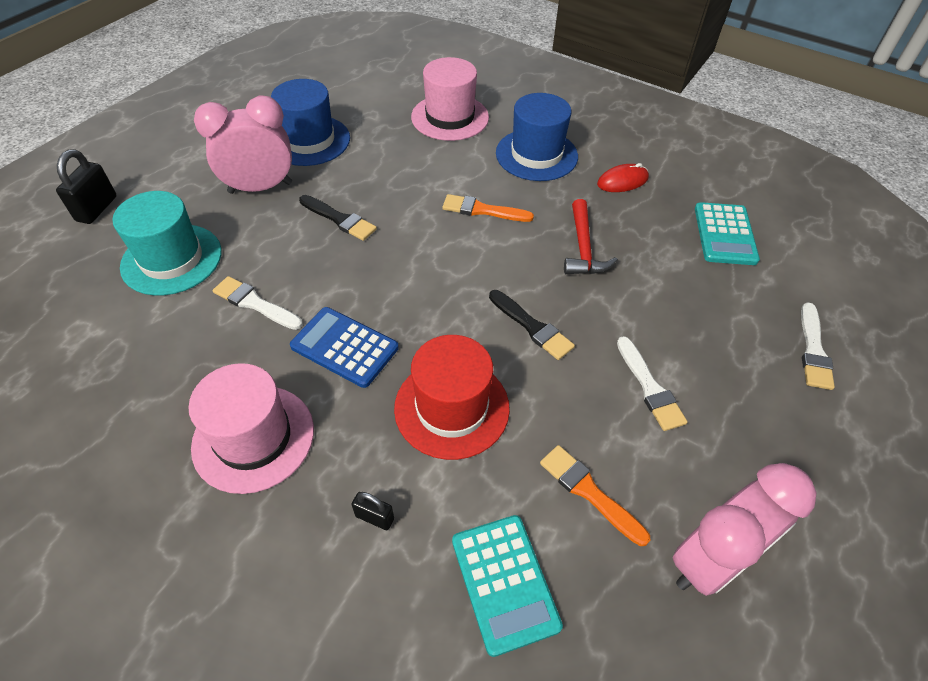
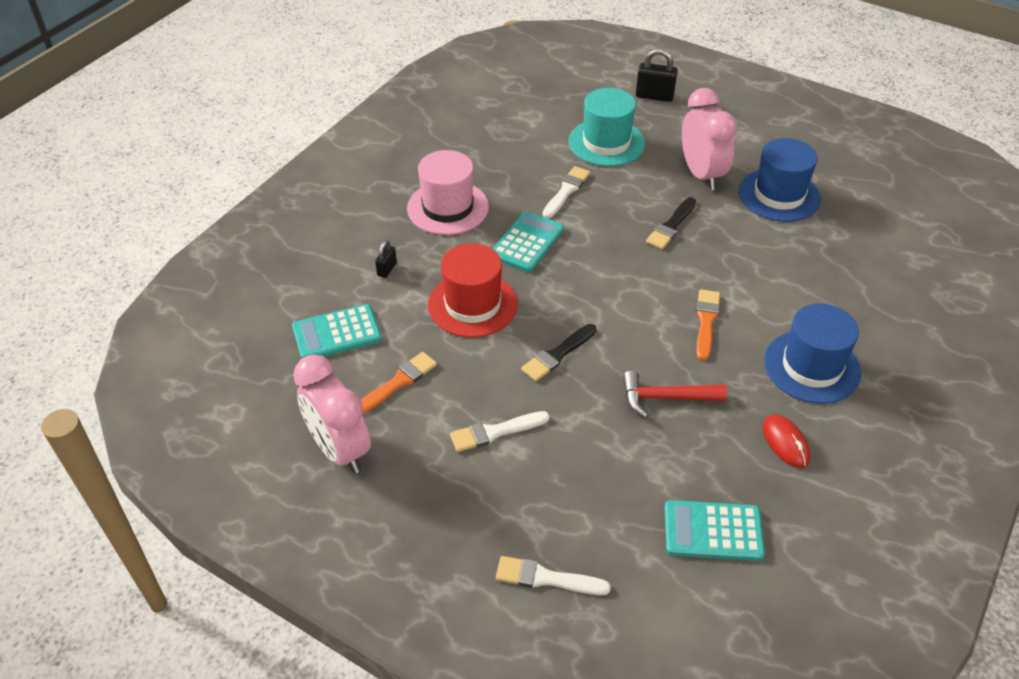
camera: 90 degrees right, 5 degrees down
(344, 347) = (527, 242): blue calculator -> turquoise calculator
(450, 117) = (857, 293): pink hat -> none

